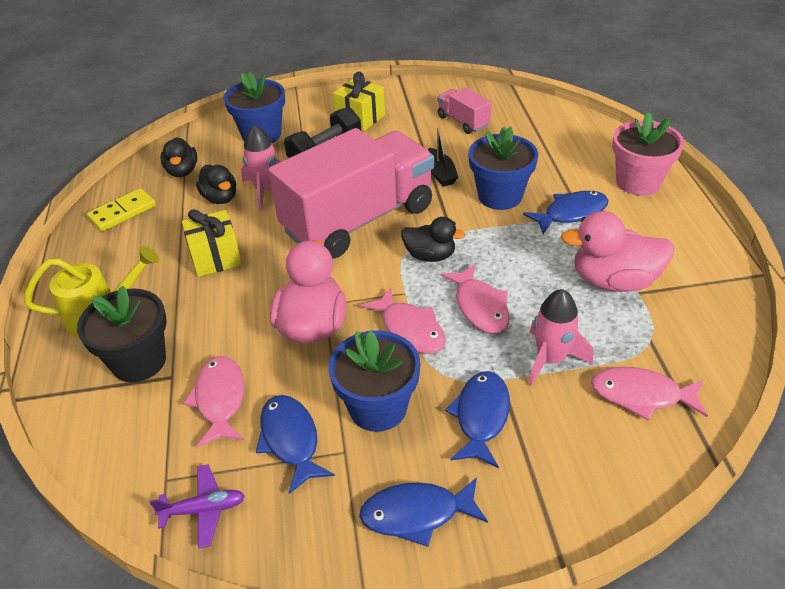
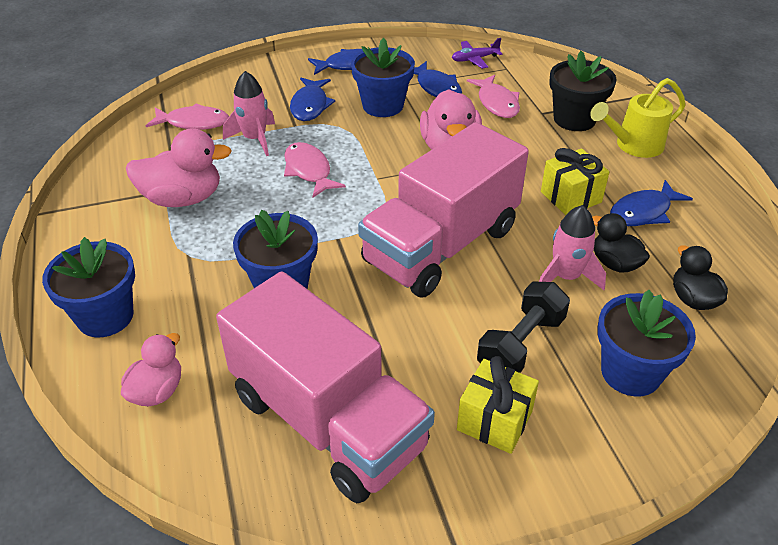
camera: 170 degrees right, 0 degrees up
(122, 212) = (712, 239): yellow domino -> none
(410, 329) = (367, 151): pink fish -> none
(430, 255) = (357, 211): black duck -> none
(440, 174) = (356, 315): black boat -> none
(463, 122) = (328, 421): pink truck -> pink truck, size x2.35
(571, 213) = (202, 267): blue fish -> blue fish (643, 212)
(578, 139) = (157, 391): none -> pink duck
(638, 182) = (105, 316): pink flower pot -> blue flower pot

